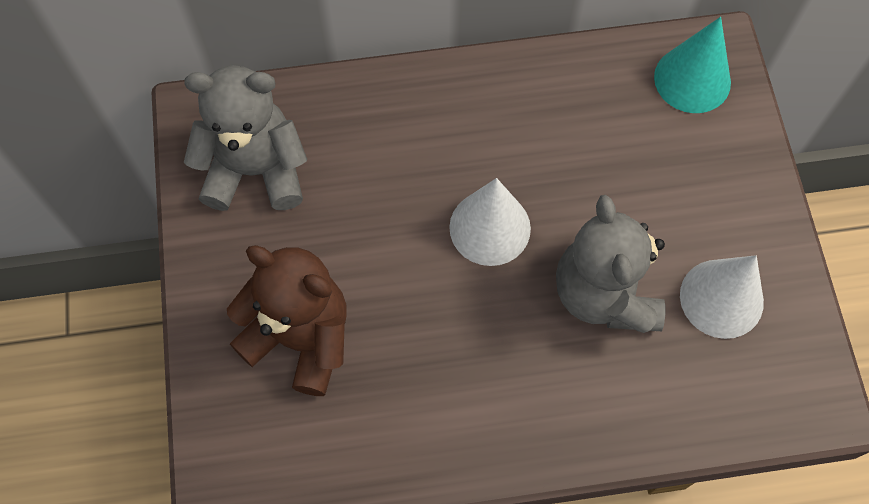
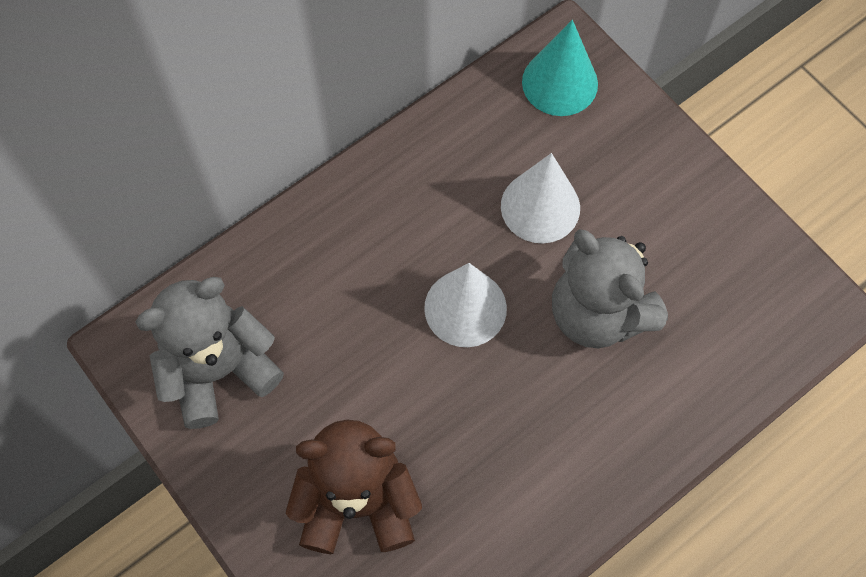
camera: 30 degrees left, 0 degrees up
(721, 298) = (696, 263): white cone -> white cone (540, 207)

